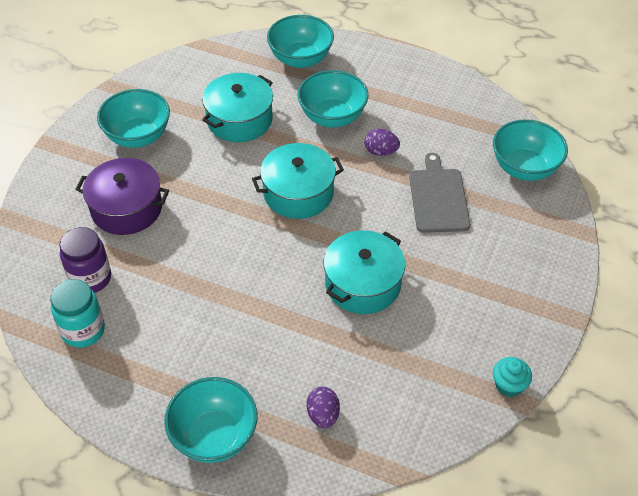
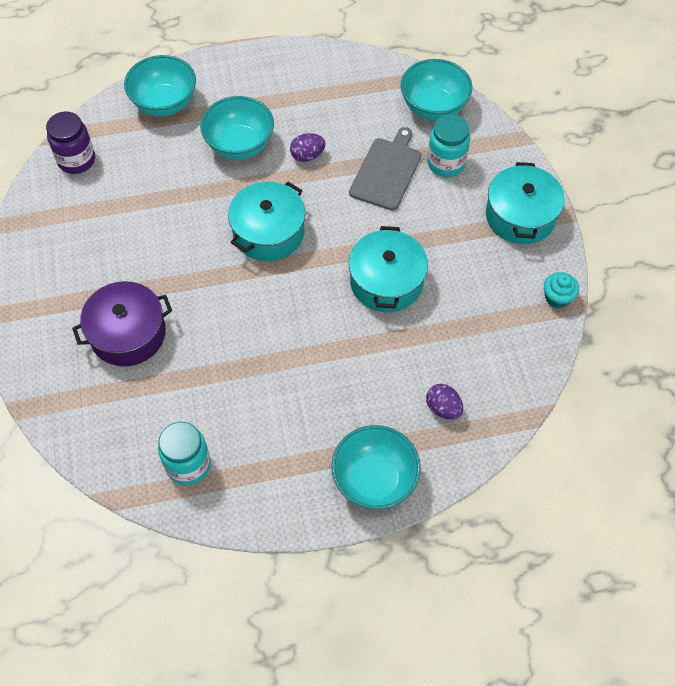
camera: 35 degrees left, 10 degrees up
(90, 278) = (153, 416): purple jar -> purple jar (76, 160)
(138, 136) = (77, 260): turquoise bowl -> none
(239, 120) = (158, 192): turquoise pot -> turquoise pot (520, 216)
(438, 198) = (387, 171): grey cutting board -> grey cutting board turned 60 degrees clockwise
(497, 218) = (446, 163): none -> turquoise jar

